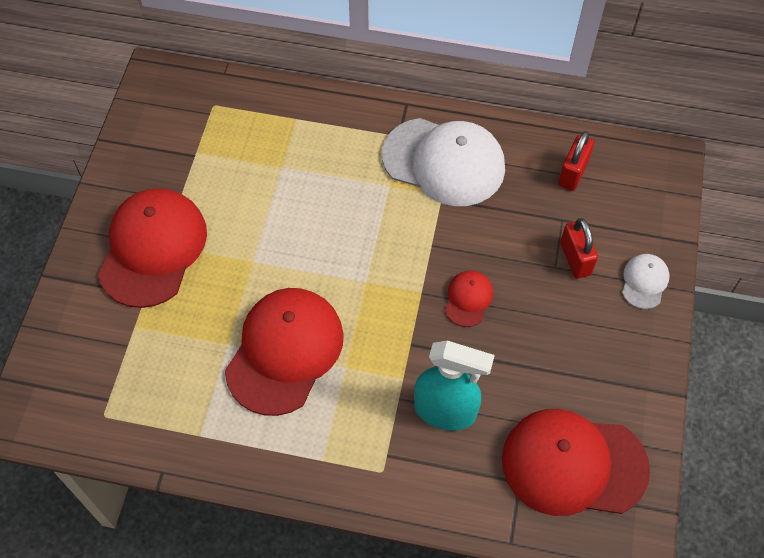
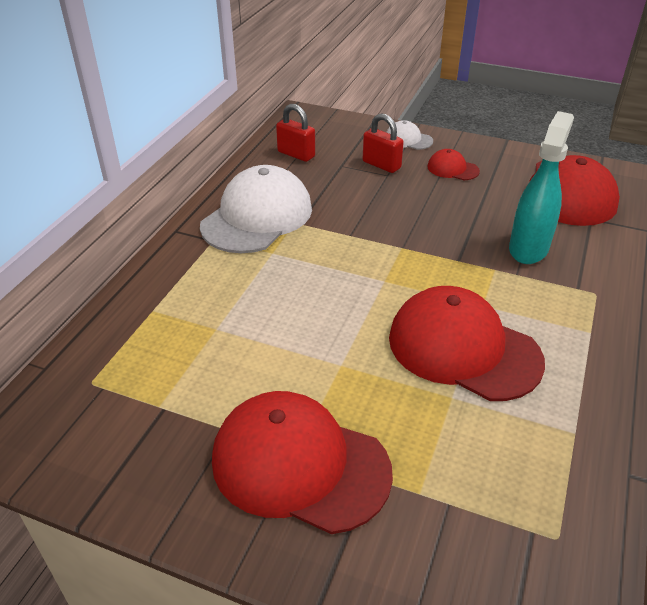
camera: 80 degrees left, 20 degrees down
(468, 299) = (413, 222): red cap -> red cap (452, 169)
(575, 259) = (381, 165): red padlock -> red padlock turned 45 degrees clockwise

